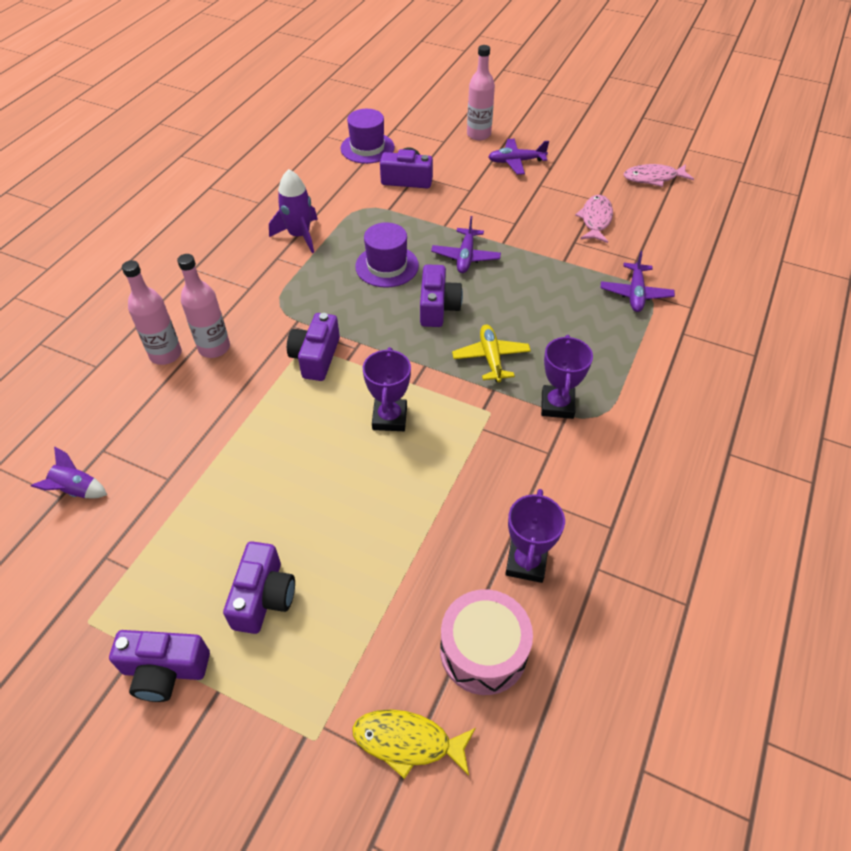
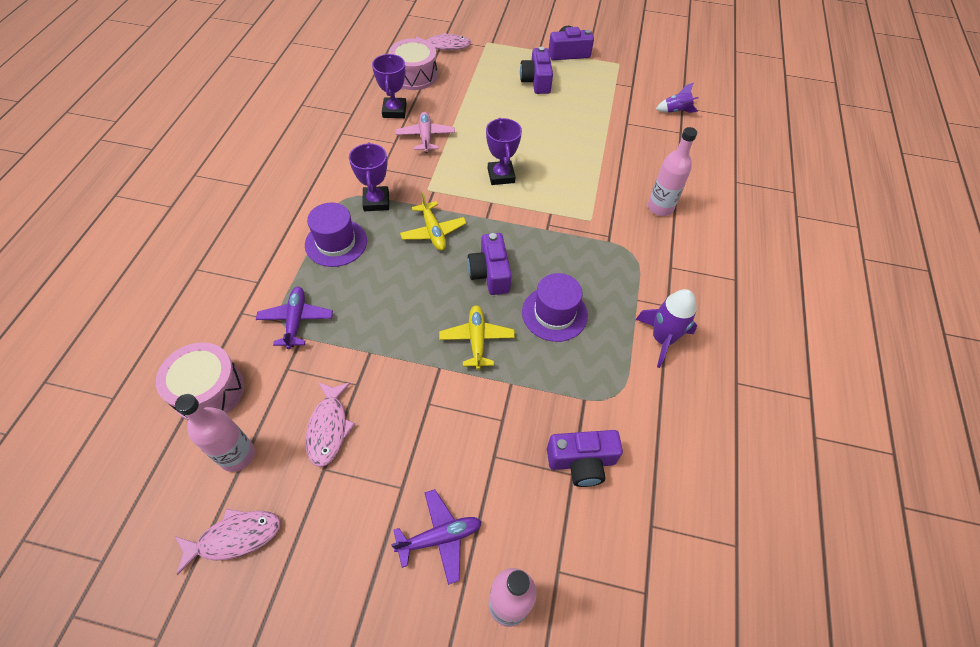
camera: 165 degrees right, 5 degrees up
(165, 354) = (693, 197): pink bottle -> pink bottle (237, 455)
(316, 357) = (576, 211): purple camera -> none
(367, 148) = (663, 526): purple hat -> purple hat (336, 243)
(408, 742) = (445, 46): yellow fish -> pink fish
(465, 257) = (477, 340): purple plane -> yellow plane
(481, 500) = (425, 137): none -> pink plane
(701, 254) = (209, 391): none -> pink drum

